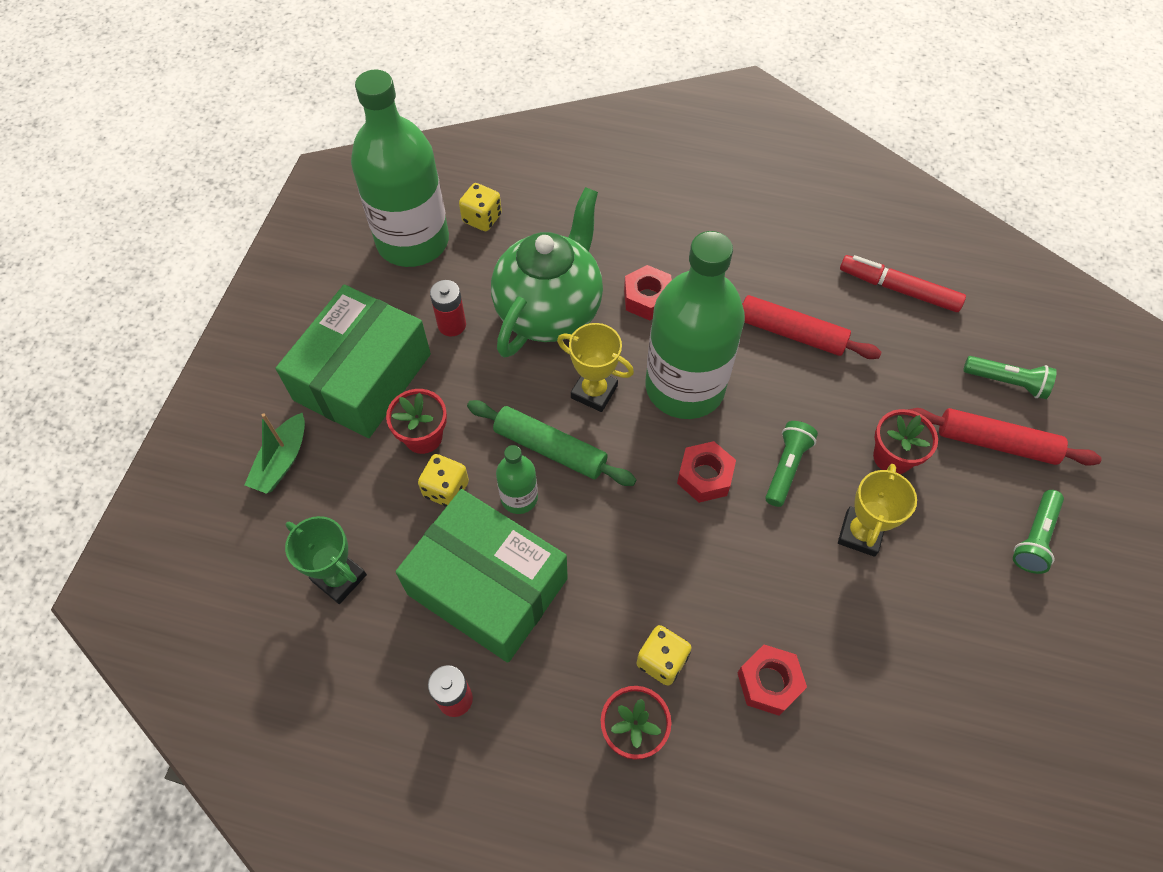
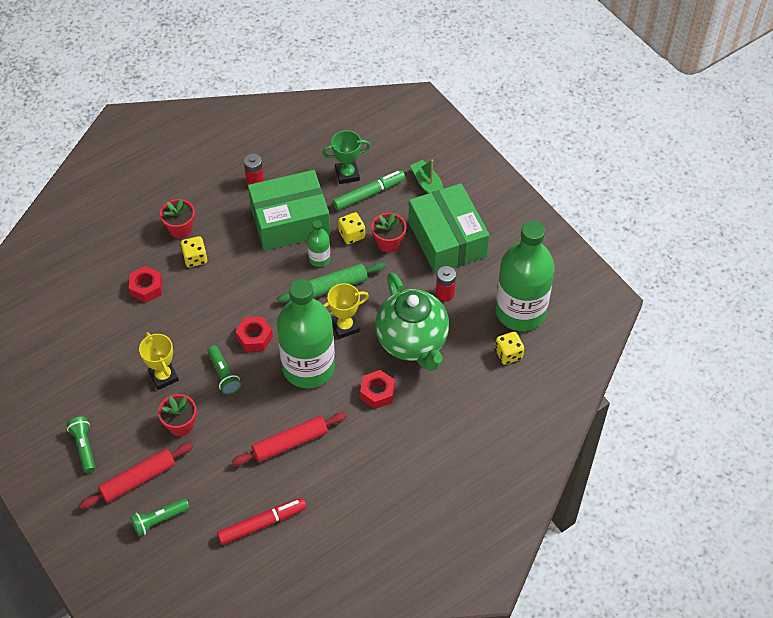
camera: 130 degrees right, 5 degrees down
(355, 521) = (369, 194): none -> green marker

